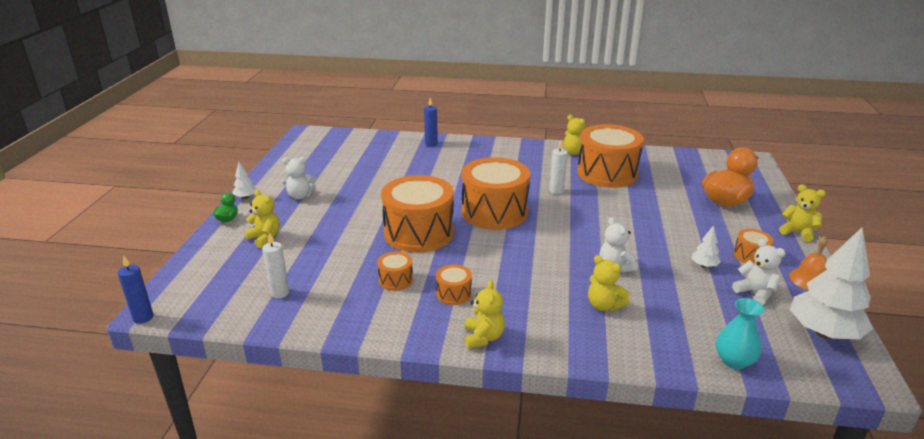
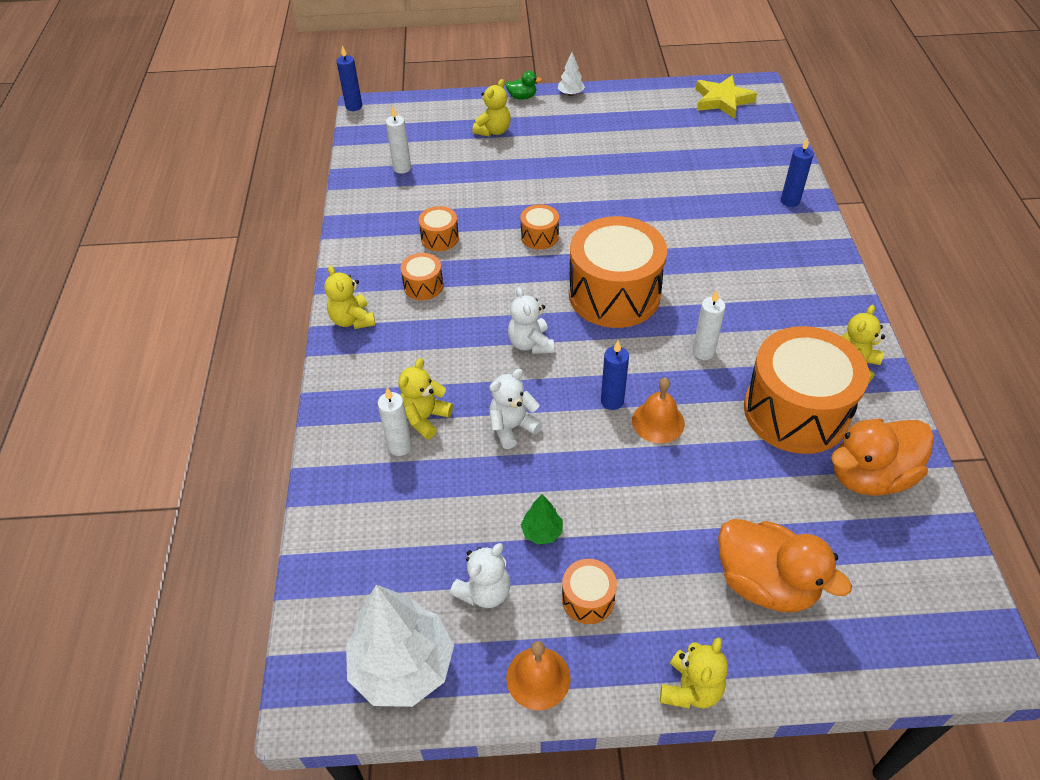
camera: 80 degrees right, 20 degrees up
(300, 196) = (589, 129): white teddy bear -> white teddy bear (530, 344)
(310, 145) = (722, 100): none -> yellow star
(419, 233) = (539, 236): orange drum -> orange drum, size x0.44
(483, 337) = (352, 320): yellow teddy bear -> yellow teddy bear turned 75 degrees clockwise
(594, 226) = (612, 401): none -> blue candle
(613, 214) = (658, 422): none -> orange bell
(632, 320) = (400, 446): none -> white candle
(652, 163) = (870, 475): none -> orange duck
(704, 265) = (542, 532): white tree -> green tree
(734, 361) = (334, 547): turquoise vase -> none

